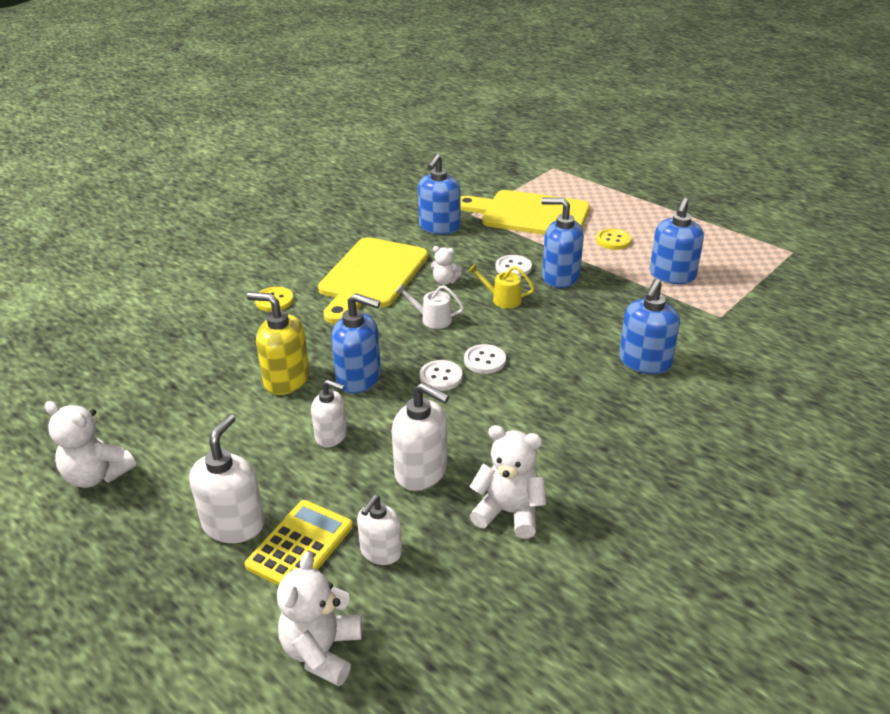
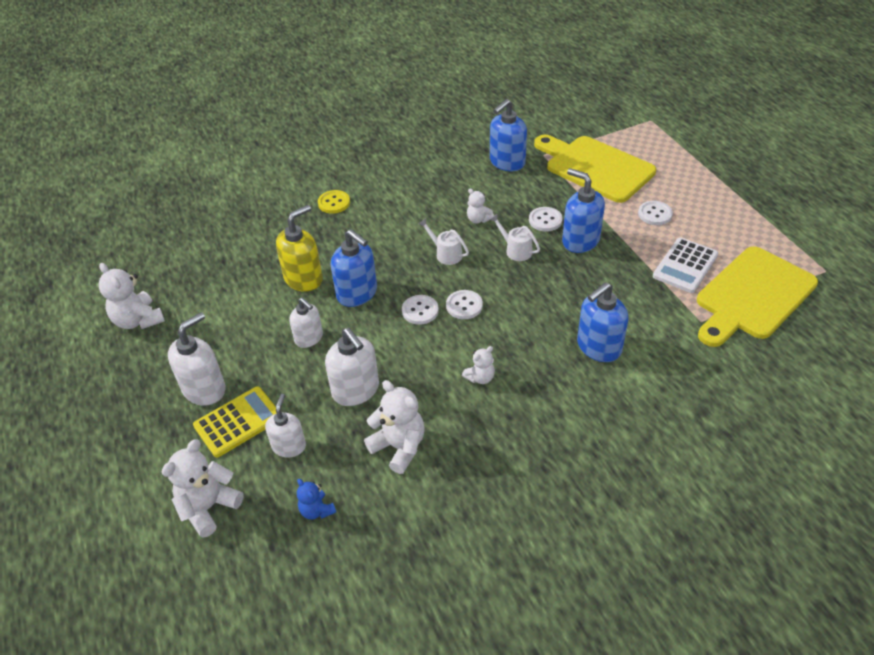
camera: 25 degrees right, 10 degrees up
(286, 379) = (304, 278): yellow soap dispenser -> yellow soap dispenser turned 90 degrees clockwise
(371, 276) = (421, 199): yellow cutting board -> yellow cutting board (752, 296)
(381, 552) = (289, 446): white soap dispenser -> white soap dispenser turned 135 degrees clockwise
(459, 608) = (317, 510): none -> blue teddy bear
(502, 299) = (515, 250): yellow watering can -> white watering can
(548, 421) = (480, 378): none -> white teddy bear
(613, 240) = (654, 214): yellow button -> white button
(672, 275) = (685, 266): blue soap dispenser -> white calculator

